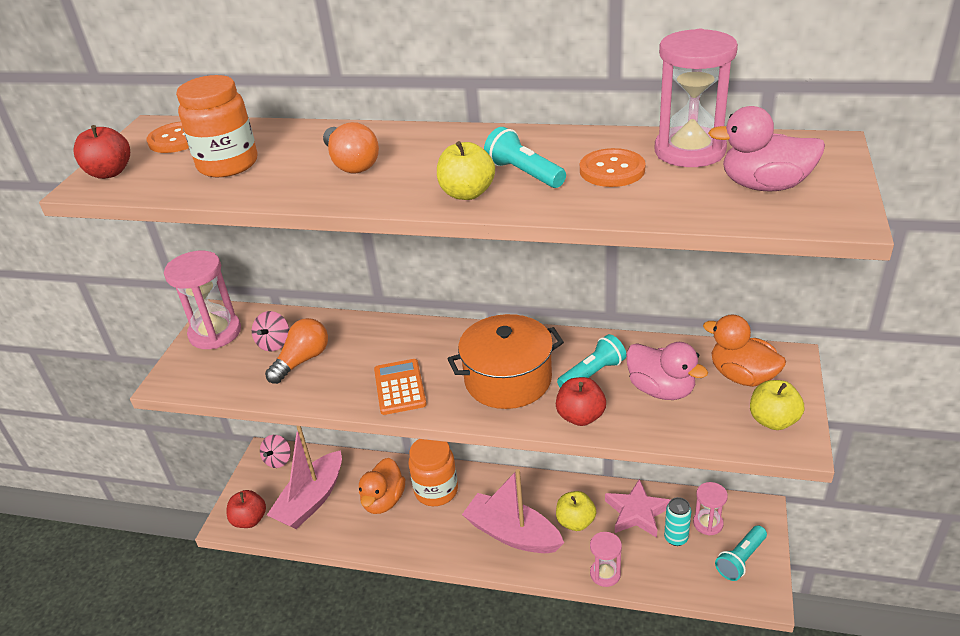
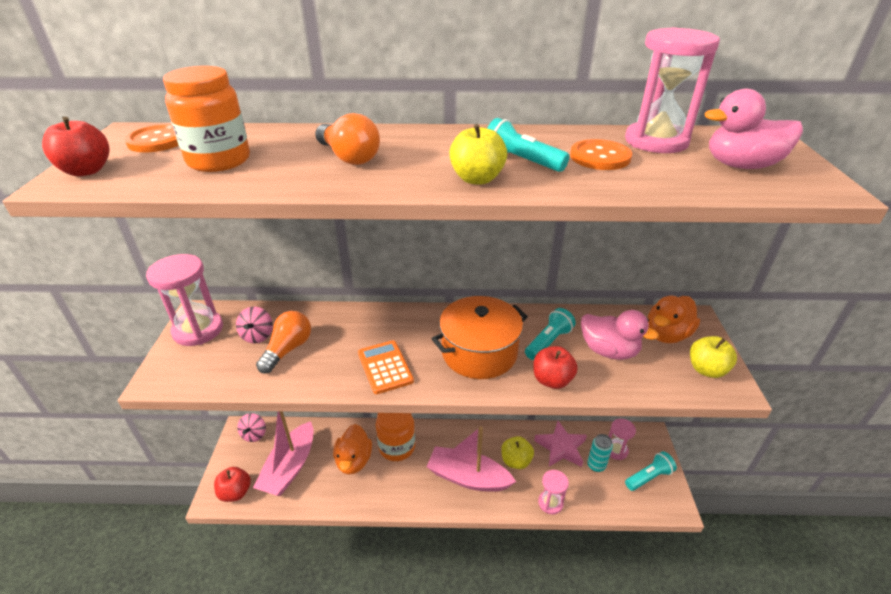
camera: 15 degrees left, 0 degrees up
(740, 559) = (649, 477): turquoise flashlight -> turquoise flashlight turned 150 degrees counterclockwise
(742, 376) = (667, 335): orange duck -> orange duck turned 75 degrees counterclockwise

